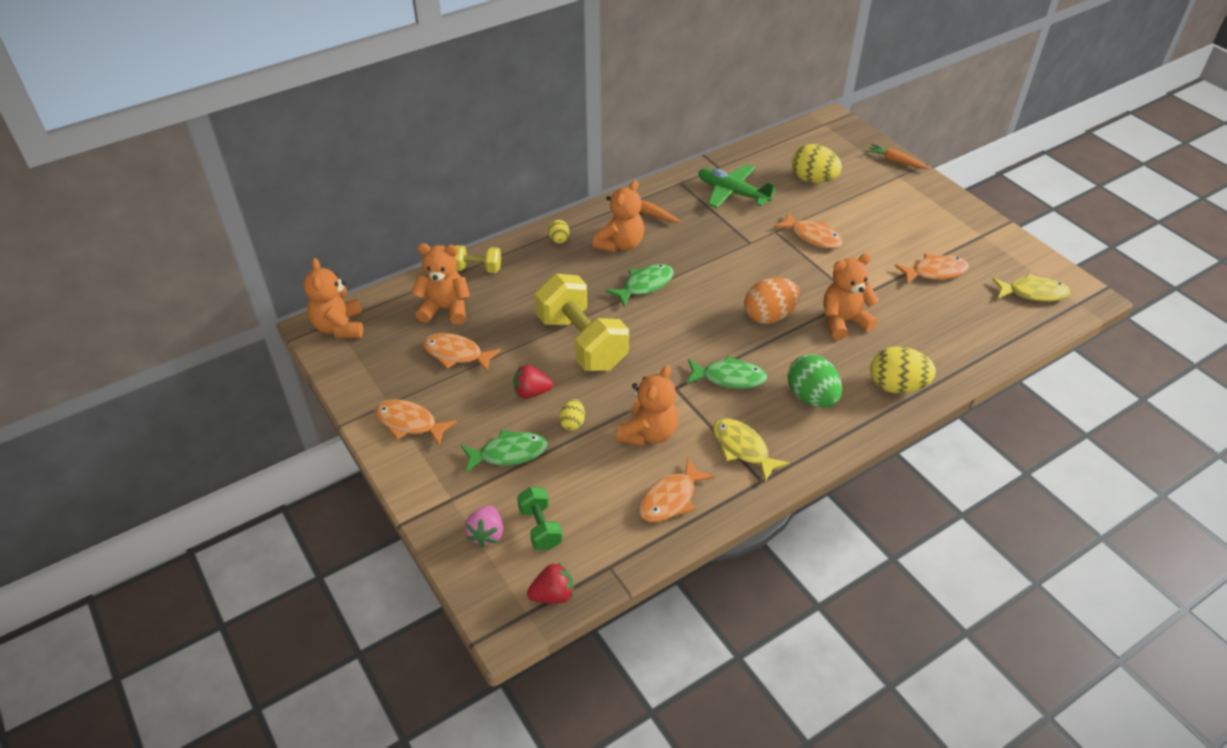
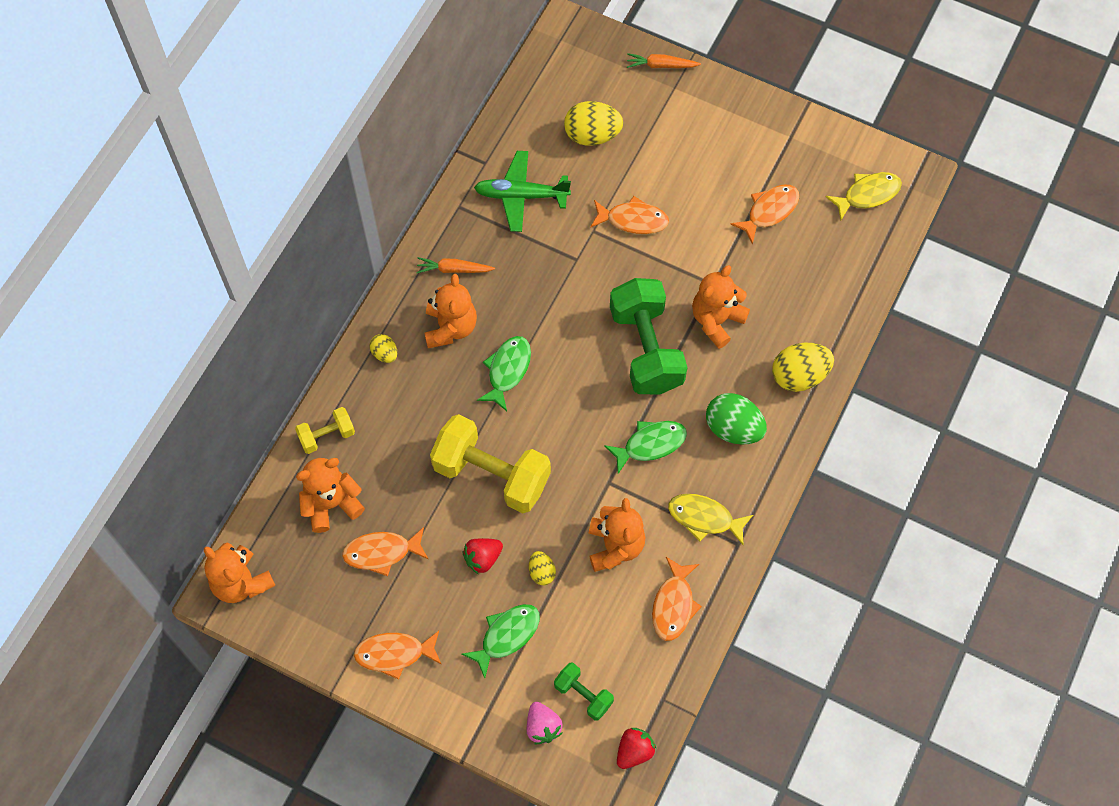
camera: 30 degrees left, 20 degrees up
(769, 316) = (646, 349): orange egg -> green dumbbell

